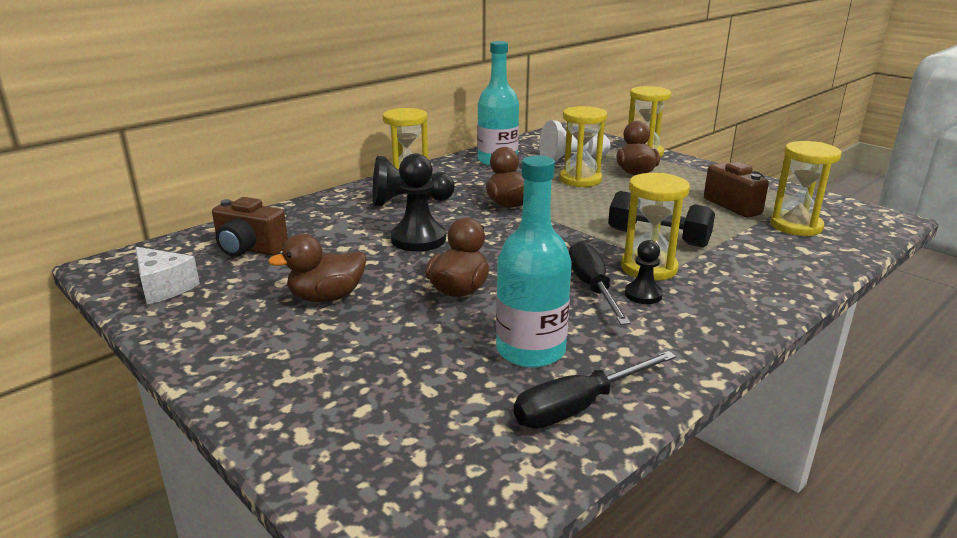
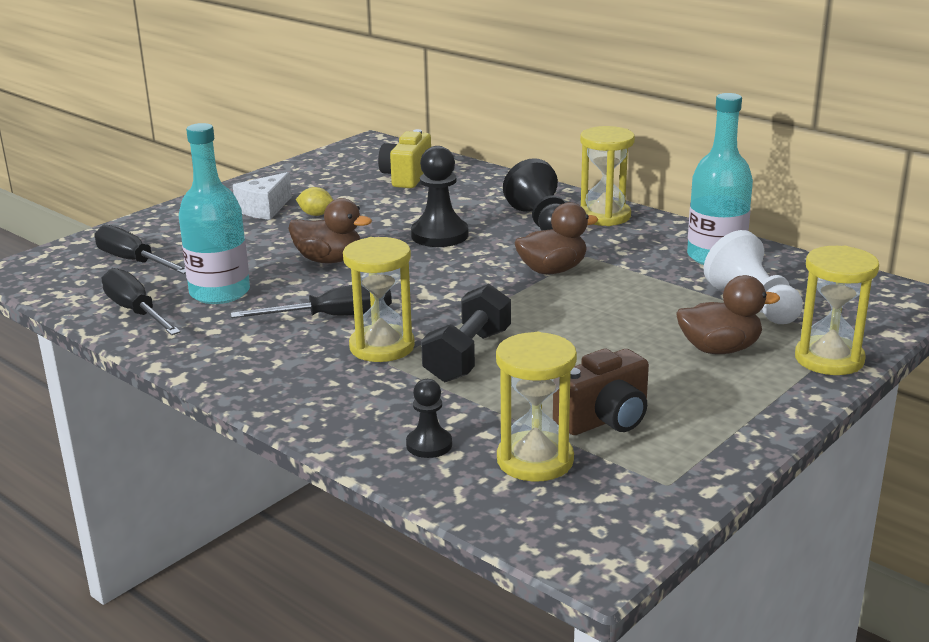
camera: 85 degrees right, 0 degrees up
(164, 287) = (334, 164): white cheese -> white cheese (264, 209)
(249, 249) = (406, 177): brown camera -> yellow camera
(326, 297) = (316, 214): brown duck -> yellow lemon
(418, 423) = (133, 261): none -> black screwdriver
(580, 180) = (664, 310): yellow hourglass -> none
(643, 295) = (318, 341): black pawn -> black pawn (429, 445)

